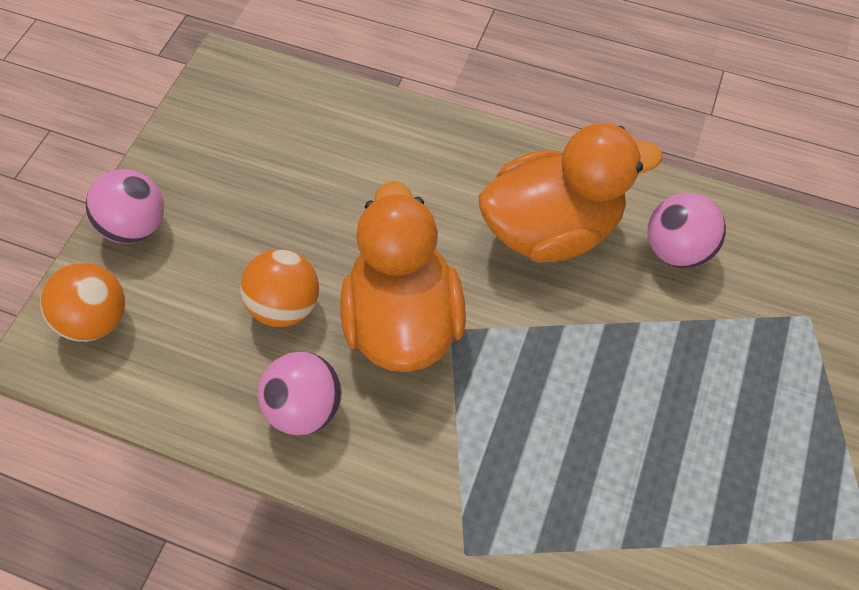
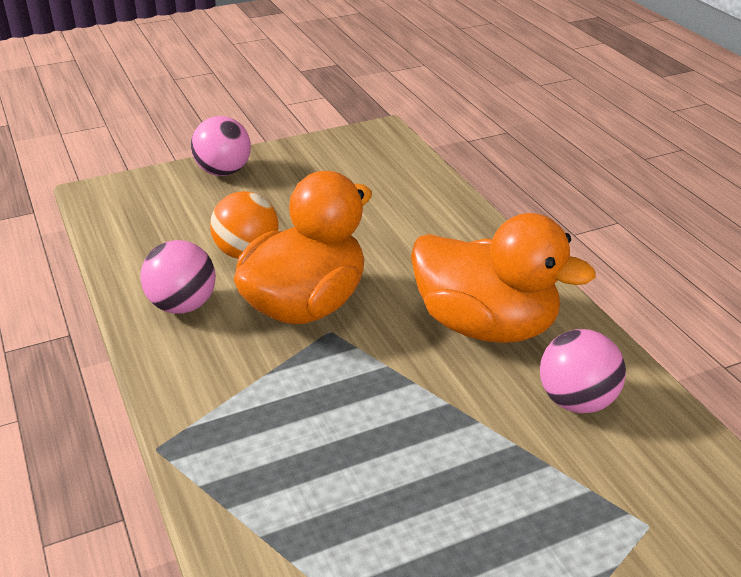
camera: 45 degrees right, 25 degrees down
(97, 319) = (142, 197): orange ball -> none

